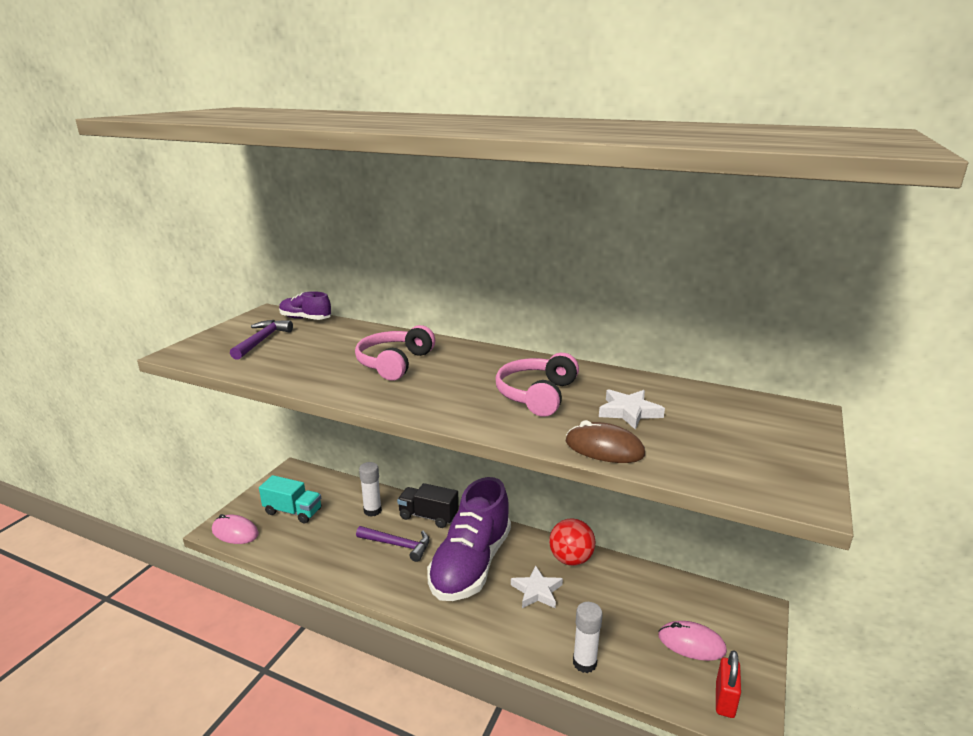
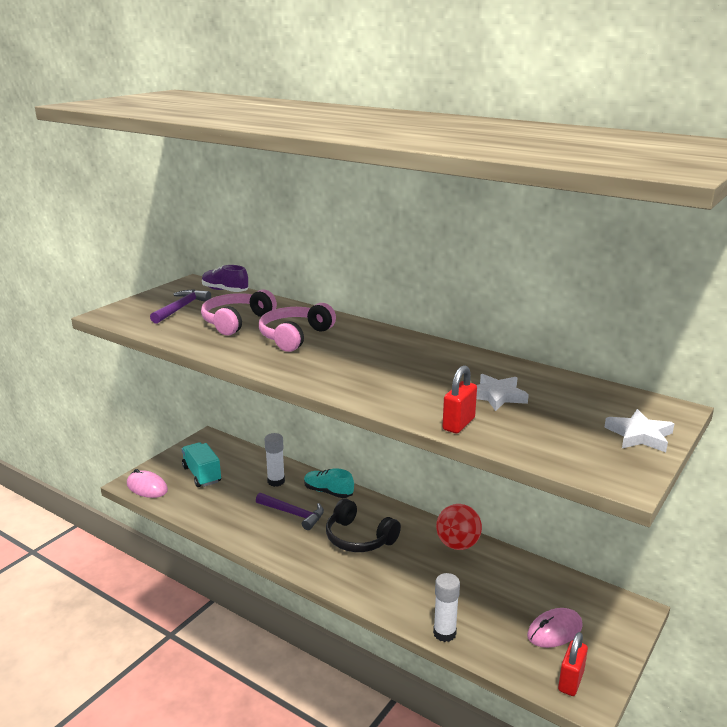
camera: 10 degrees right, 0 degrees up
(293, 511) = (202, 475): turquoise truck -> turquoise truck turned 150 degrees counterclockwise
(428, 516) = (328, 492): black truck -> turquoise shoe
(471, 564) = (359, 538): purple shoe -> black headphones
(537, 395) = (416, 374): pink headphones -> pink headphones (236, 321)
(537, 591) = (416, 568): white star -> white star (639, 435)
(604, 448) = (458, 424): brown mouse -> red padlock
(691, 643) = (554, 631): pink mouse -> pink mouse turned 60 degrees counterclockwise

